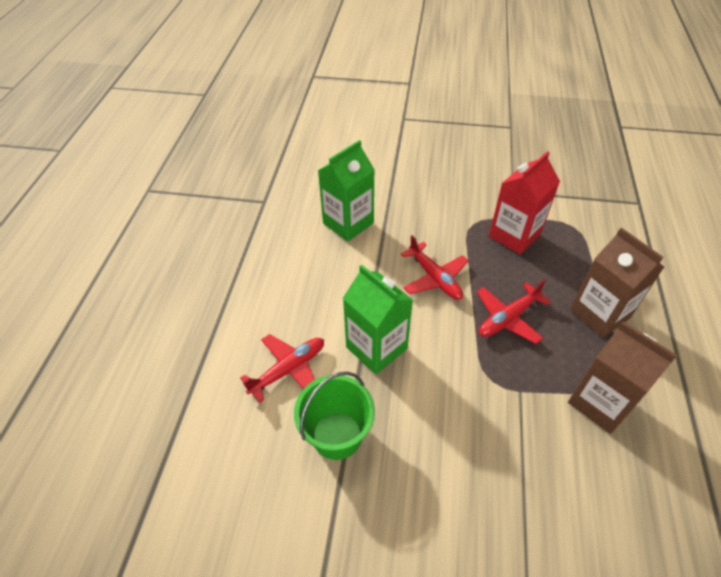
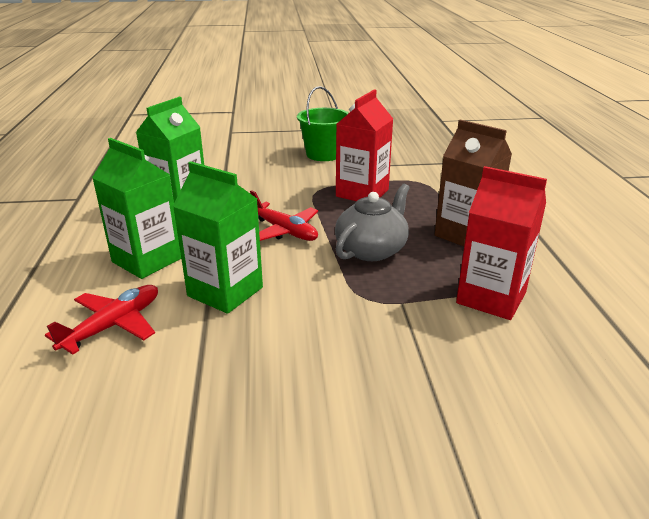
camera: 15 degrees left, 20 degrees down
(317, 296) = (147, 260): none -> green carton
(337, 435) = (183, 375): green bucket -> green bucket (324, 154)
(508, 318) = (372, 250): red plane -> grey teapot
(600, 402) = (491, 298): brown carton -> red carton

